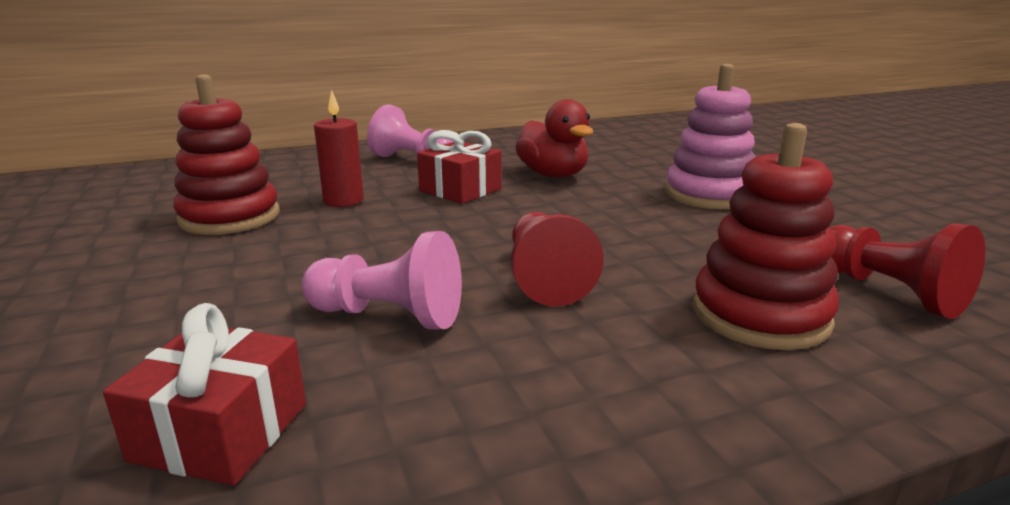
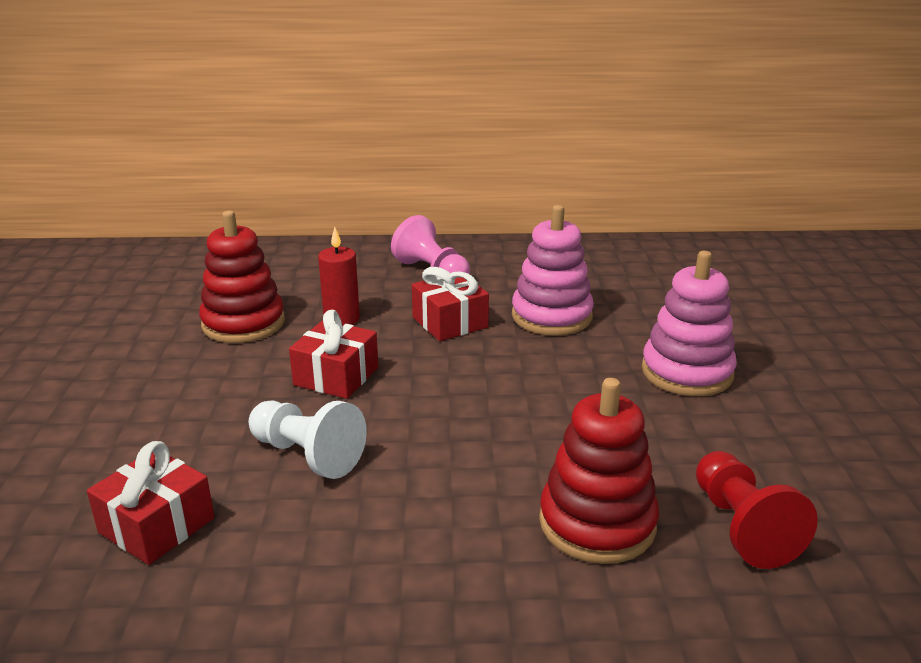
camera: 20 degrees right, 5 degrees up
(372, 244) = (336, 376): none -> red gift
(389, 316) = (307, 455): pink pawn -> white pawn
(545, 278) = (449, 444): red pawn -> none
(553, 175) = (551, 316): red duck -> pink stacking toy

